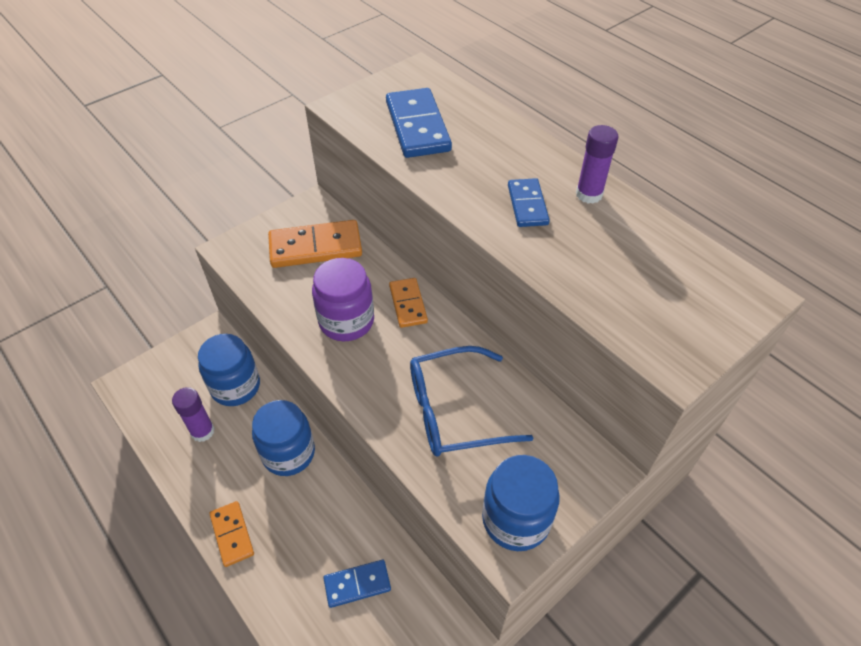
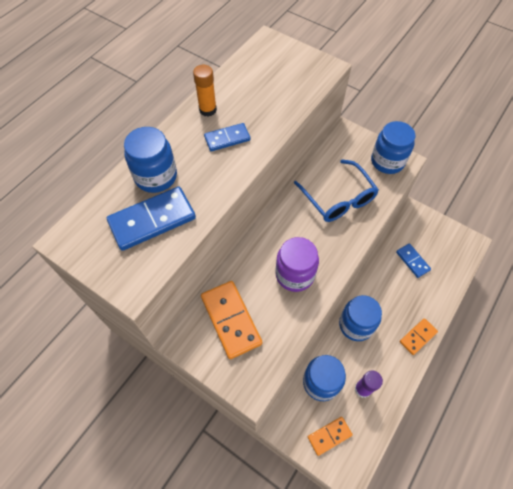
camera: 105 degrees left, 10 degrees up
(408, 304) = (268, 241): orange domino -> orange domino (329, 436)
(481, 135) = (156, 176): none -> blue jar
(589, 194) = (207, 110): purple glue stick -> orange glue stick

